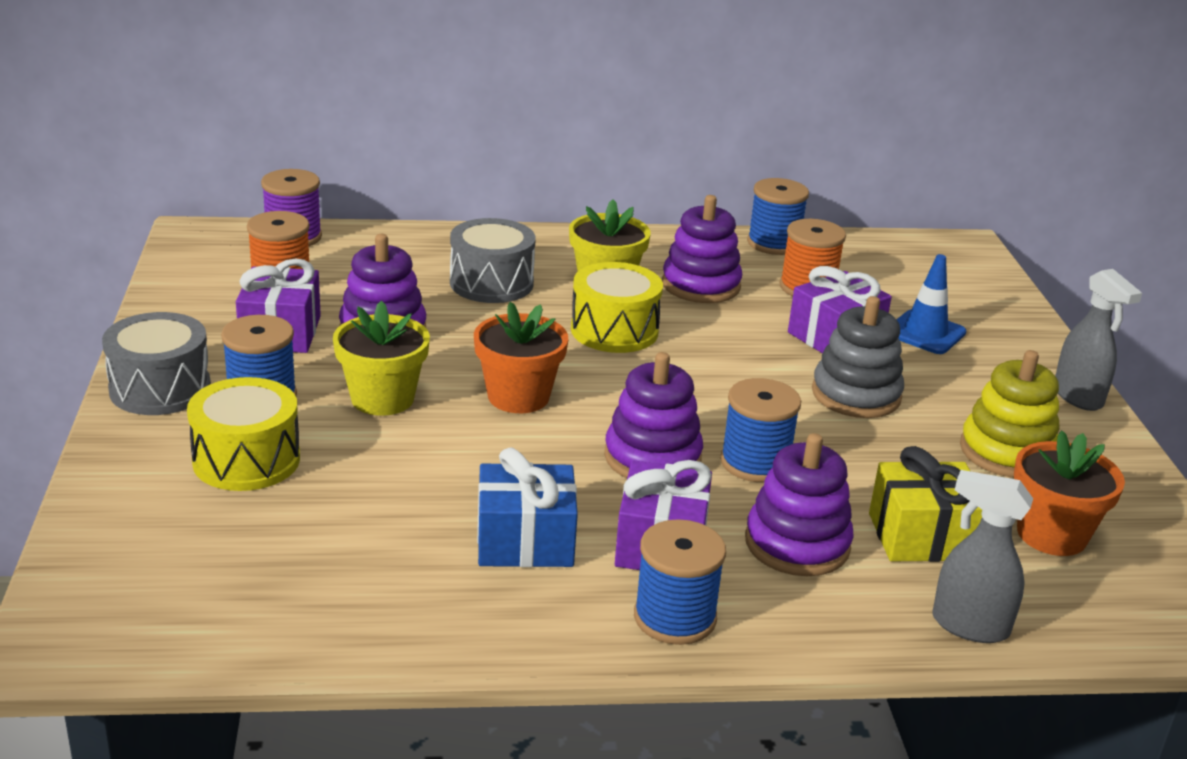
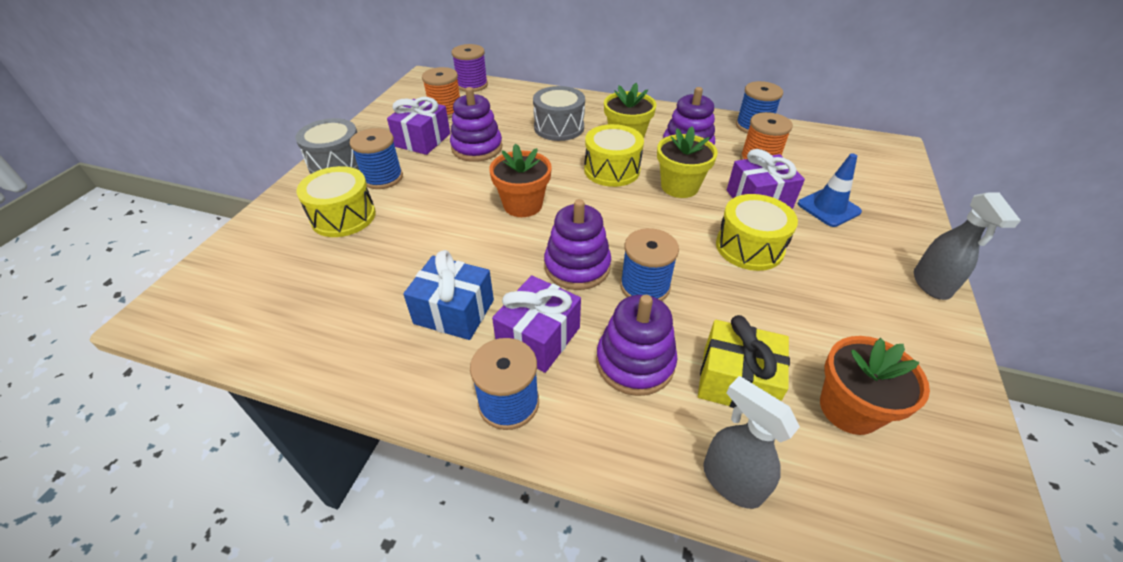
camera: 25 degrees right, 15 degrees up
(382, 398) = (444, 191): yellow flower pot -> yellow flower pot (679, 186)
(856, 395) = (749, 247): grey stacking toy -> yellow drum
(1007, 452) = (846, 321): yellow stacking toy -> none

